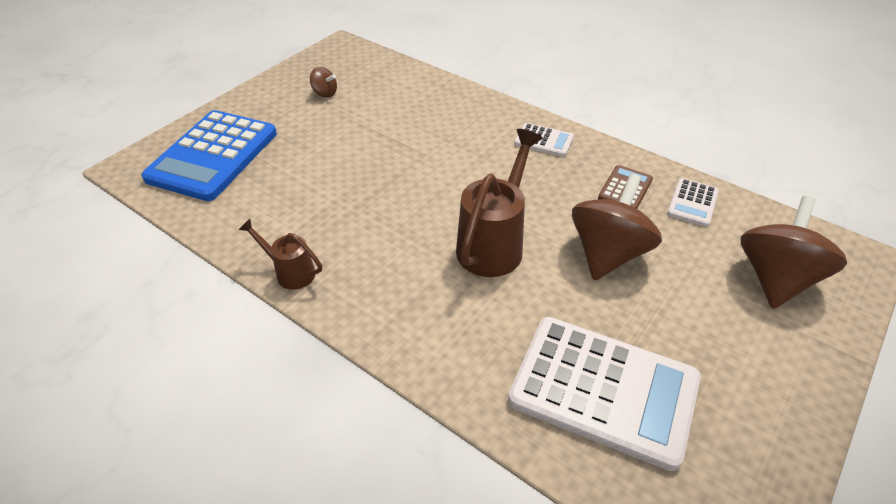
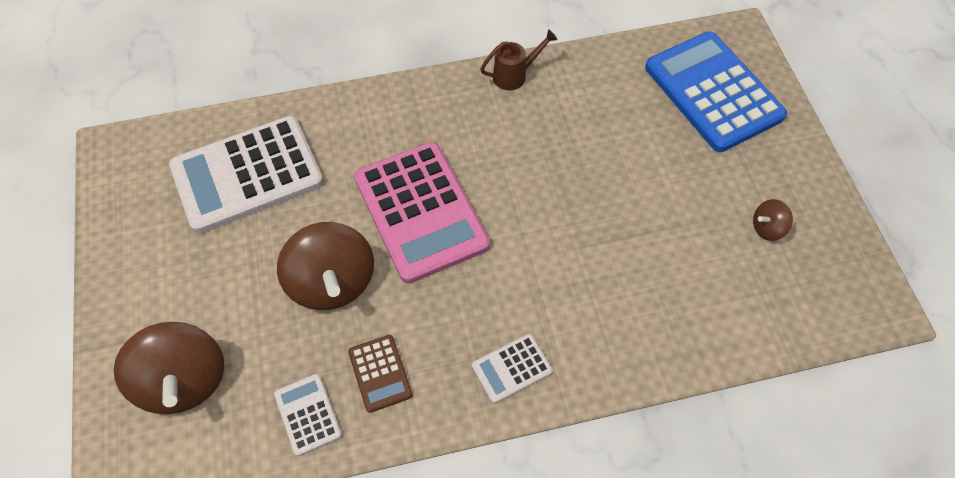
camera: 130 degrees right, 15 degrees up
(493, 244) = (420, 212): brown watering can -> pink calculator

